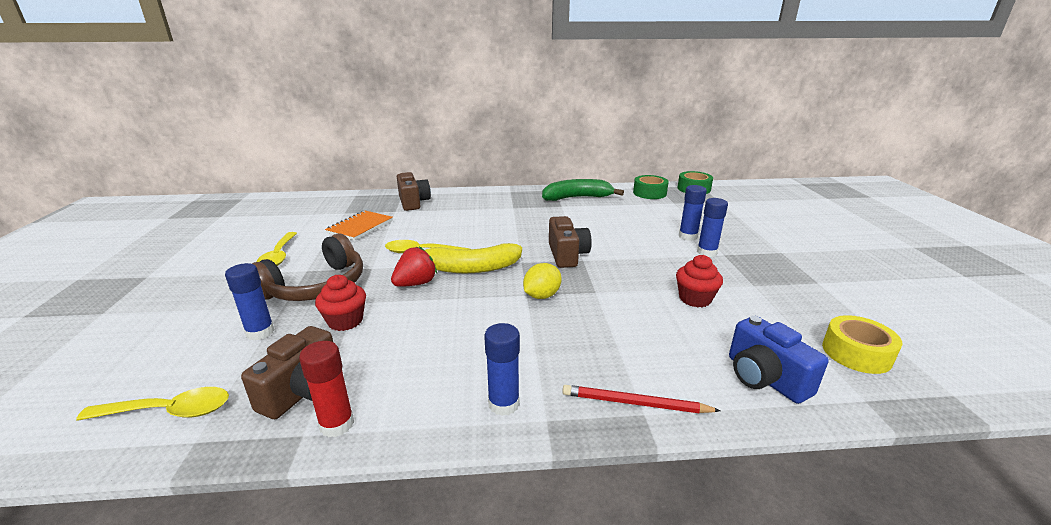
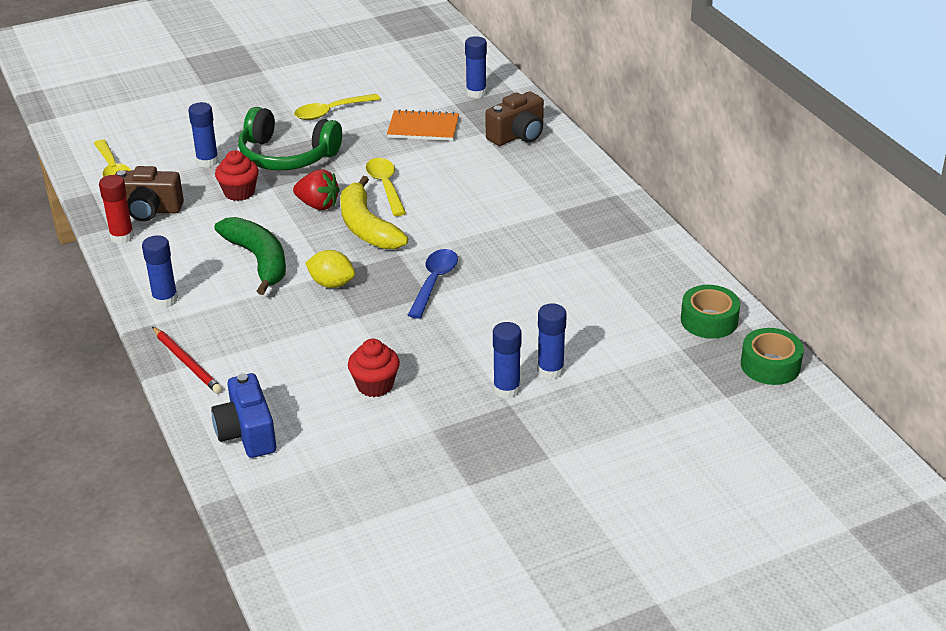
camera: 70 degrees right, 10 degrees up
(317, 286) = (287, 156): brown headphones -> green headphones
(342, 204) = (476, 93): none -> blue glue stick
(567, 255) = (434, 282): brown camera -> blue spoon
(577, 198) = (633, 255): green banana -> green banana (259, 260)
(635, 403) = (187, 362): red pencil -> red pencil turned 150 degrees clockwise
(764, 378) = (247, 433): blue camera -> blue camera turned 60 degrees counterclockwise
(856, 353) = (313, 497): yellow tape -> none

